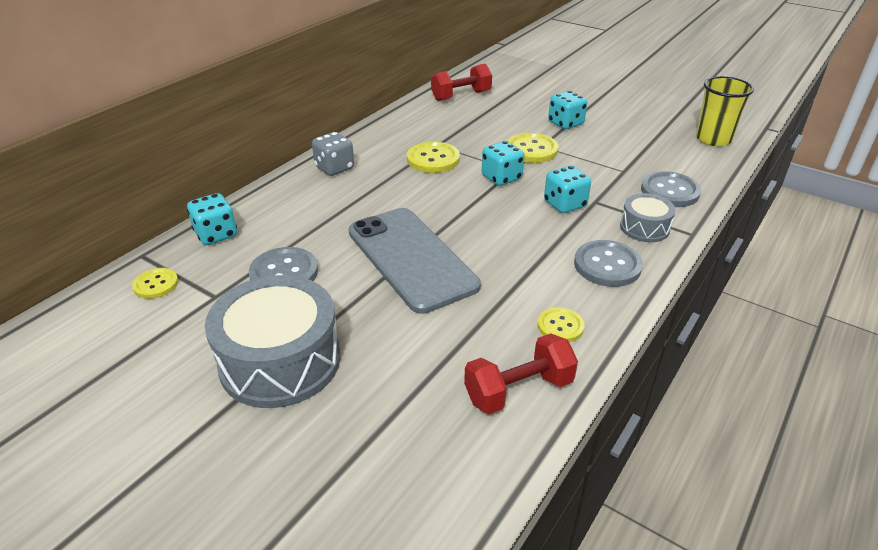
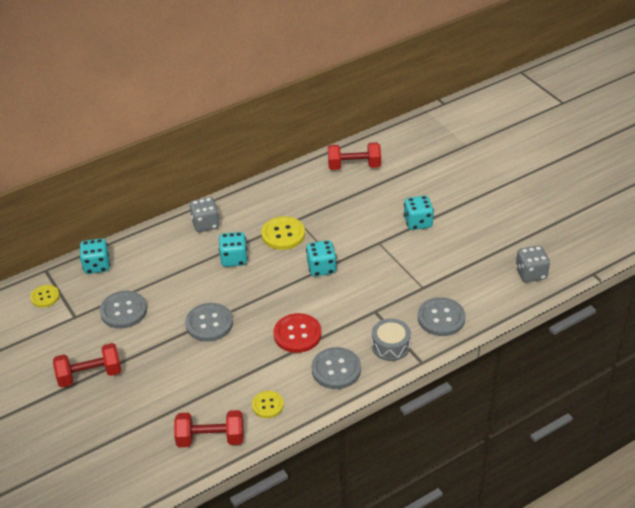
camera: 25 degrees right, 5 degrees up
(280, 361) = (90, 375): grey drum -> red dumbbell
(411, 258) = (209, 323): grey phone -> grey button
(530, 243) = (297, 334): none -> red button
(531, 150) = (367, 245): yellow button -> none
(564, 204) = (349, 307): turquoise dice -> turquoise dice (234, 259)
(713, 139) = (531, 274): yellow cup -> grey dice

